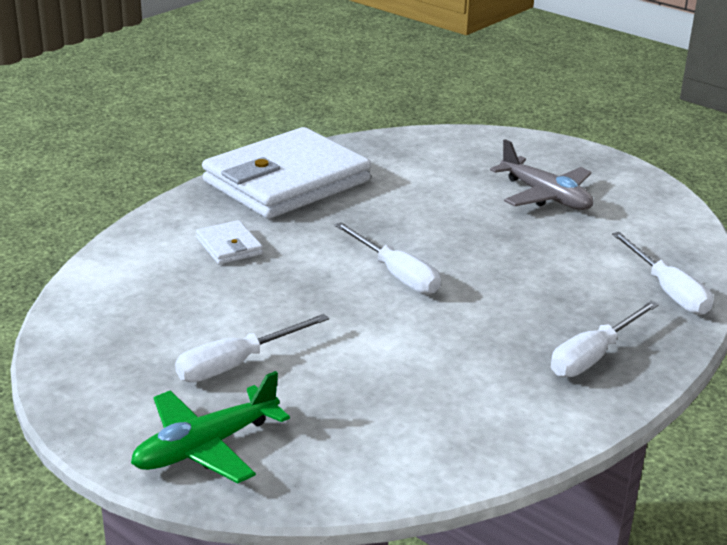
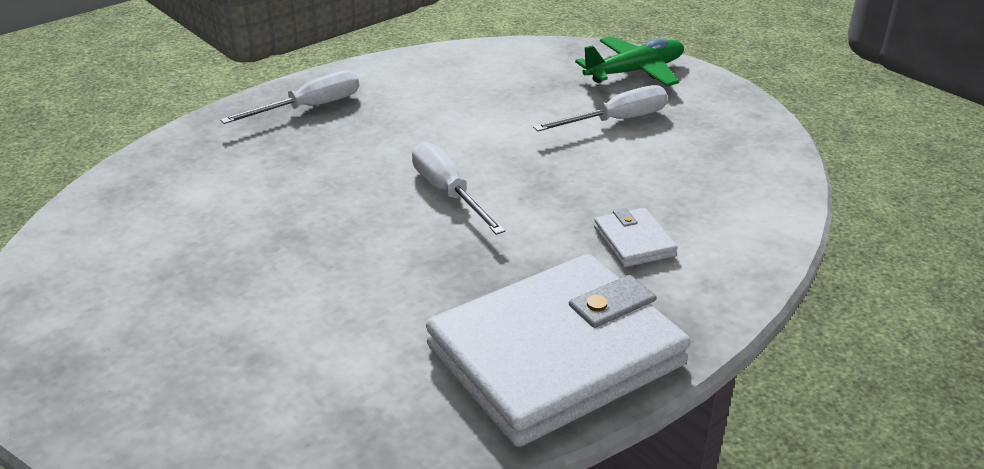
camera: 170 degrees left, 5 degrees up
(545, 196) = (190, 295): grey plane -> none
(667, 290) = (181, 157): white screwdriver -> none

